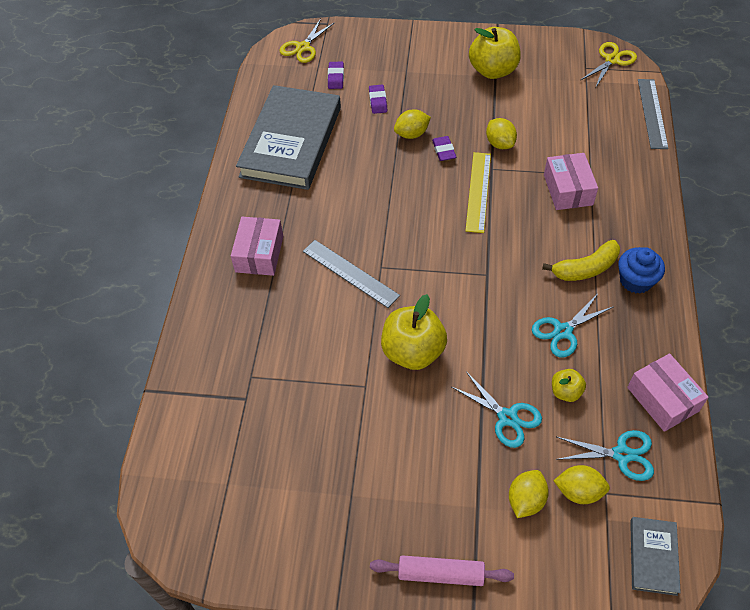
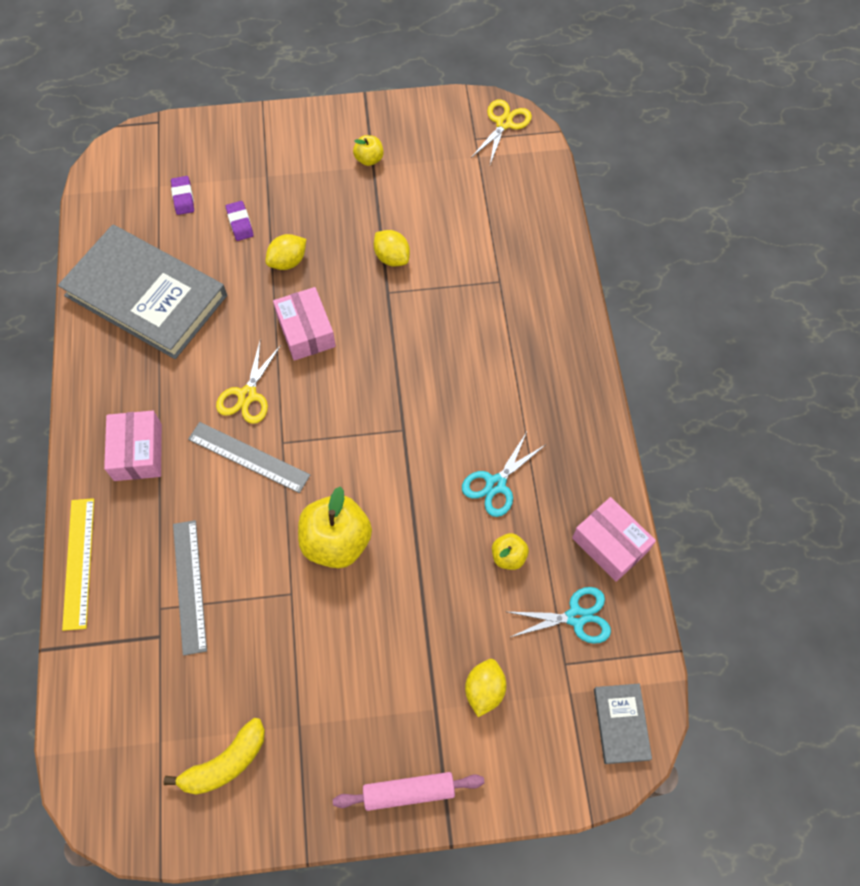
camera: 15 degrees left, 10 degrees up
(291, 142) = (146, 295): grey book -> grey book turned 60 degrees counterclockwise
(303, 47) = (134, 161): yellow scissors -> yellow scissors (247, 395)
(444, 151) = (329, 278): purple eraser -> none
(478, 191) = (377, 325): yellow ruler -> yellow ruler (78, 562)
(493, 71) = (369, 159): yellow apple -> yellow apple, size x0.50
(507, 417) = (451, 599): turquoise scissors -> none
(568, 190) = (477, 305): pink box -> pink box (306, 331)
(578, 491) = (537, 668): yellow lemon -> none
(585, 268) = (509, 402): yellow banana -> yellow banana (225, 763)
(635, 280) = (565, 407): blue cupcake -> none
(652, 113) = (557, 189): grey ruler -> grey ruler (189, 586)

